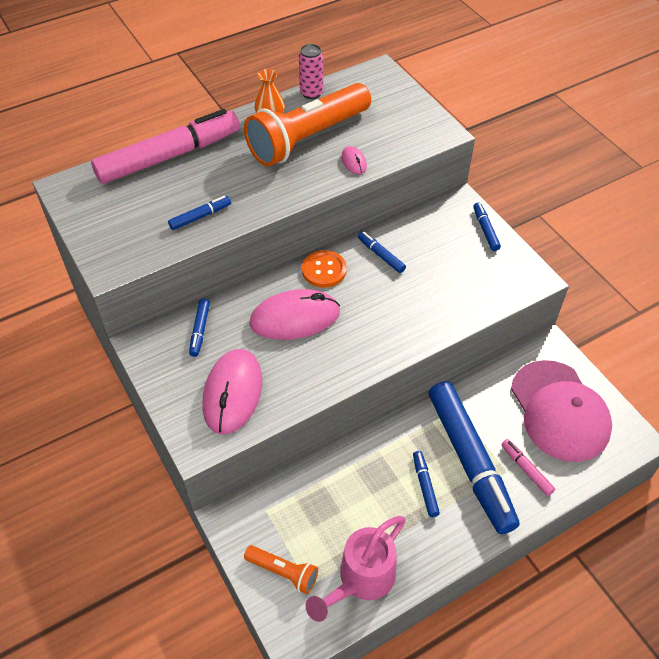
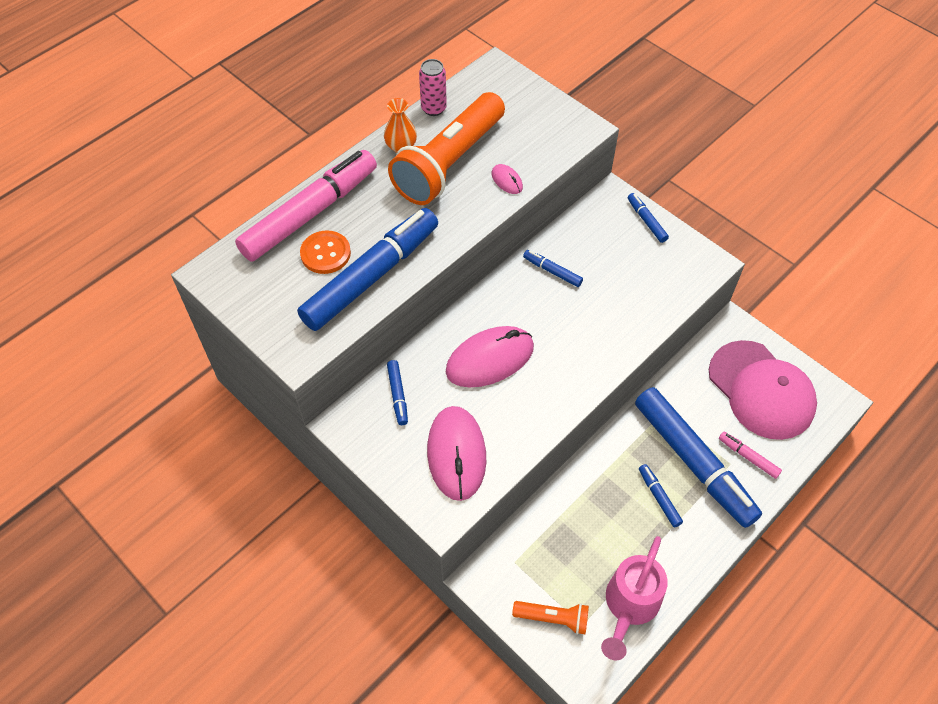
camera: 15 degrees left, 5 degrees up
(200, 216) = (371, 276): blue marker -> blue marker, size x2.43
(324, 270) = (500, 300): orange button -> orange button (325, 253)

